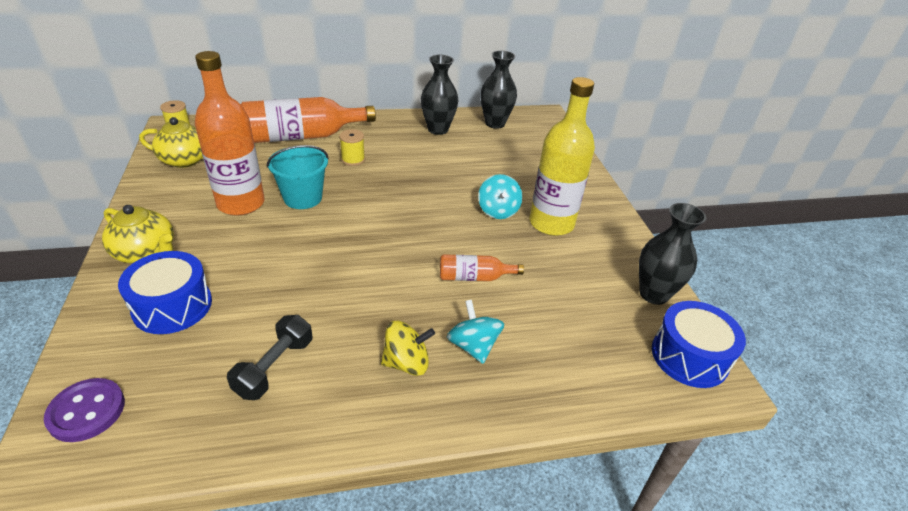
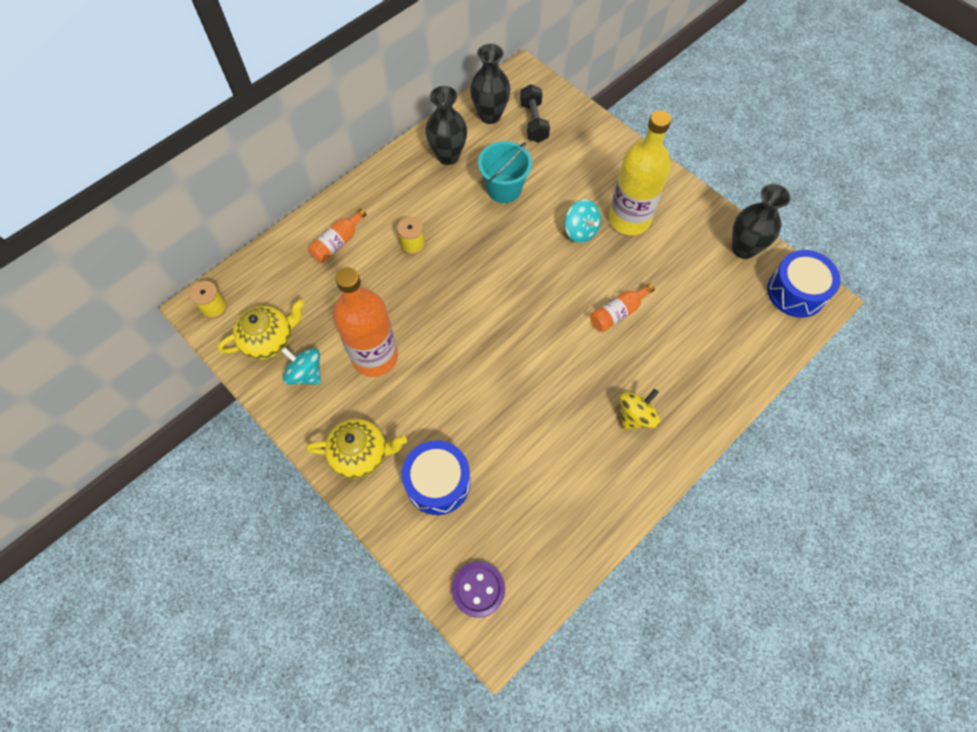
camera: 30 degrees left, 25 degrees up
(275, 367) = (558, 478): black dumbbell -> black dumbbell (534, 122)
(302, 136) = (338, 243): orange bottle -> orange bottle, size x0.49
(303, 198) = (418, 317): turquoise bucket -> turquoise bucket (504, 189)
(473, 346) = (665, 374): turquoise spinning top -> turquoise spinning top (306, 373)

